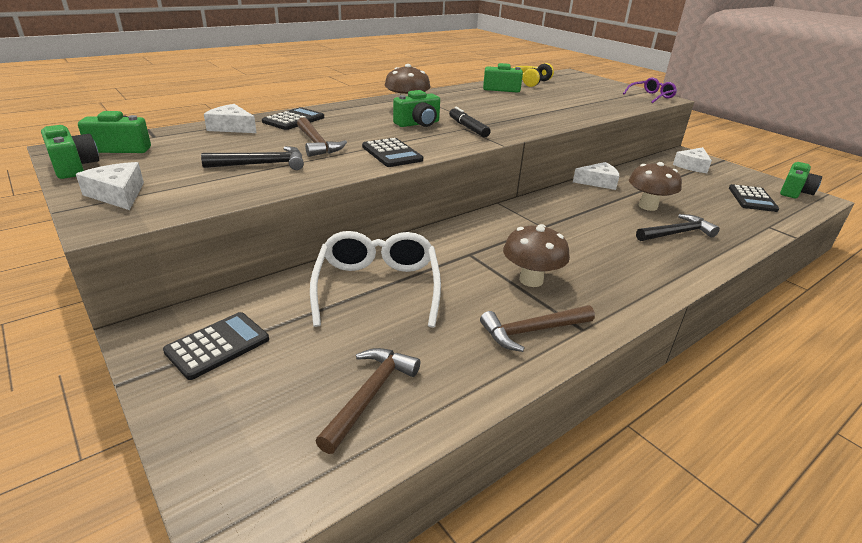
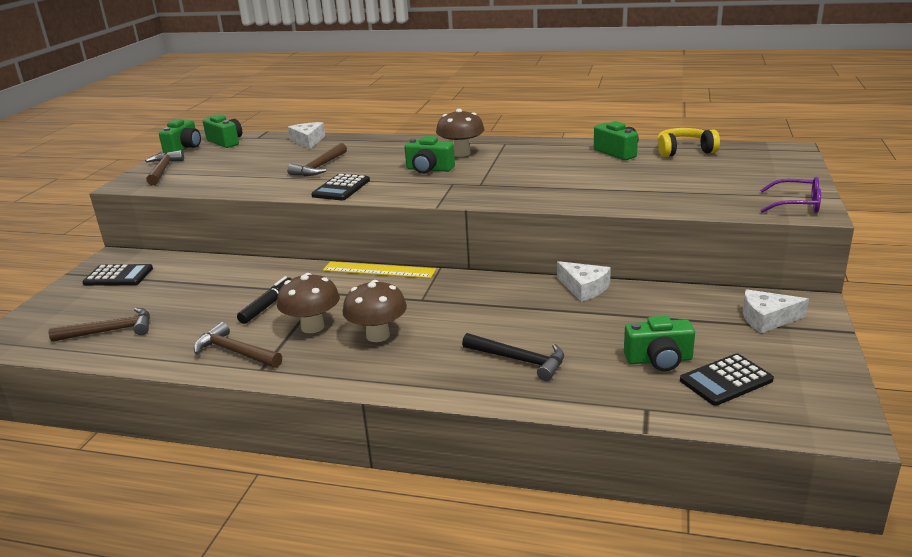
camera: 55 degrees right, 5 degrees down
(118, 194) = (163, 170): white cheese -> brown hammer
(261, 164) = (256, 172): black hammer -> none
(293, 120) = (356, 144): black calculator -> none
(377, 287) = (230, 285): white glasses -> none
(465, 221) = (379, 270): none -> yellow ruler
(468, 128) = (456, 184): black marker -> black marker (267, 306)
(648, 206) = (566, 328): brown mushroom -> brown mushroom (378, 335)
(794, 192) = (829, 405): green camera -> green camera (659, 360)

